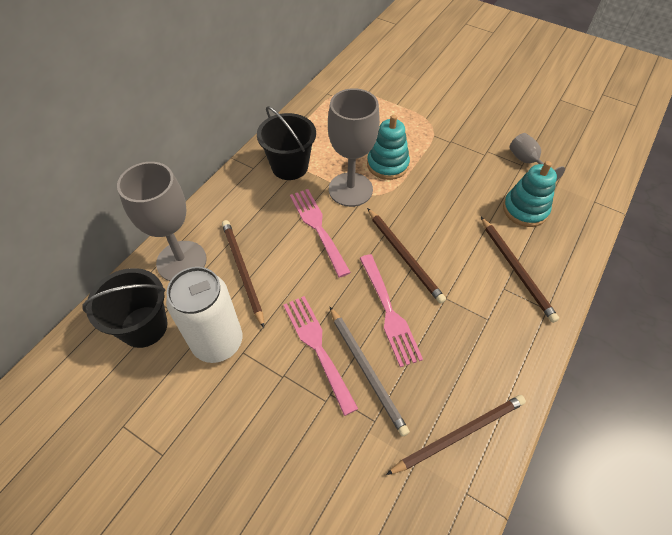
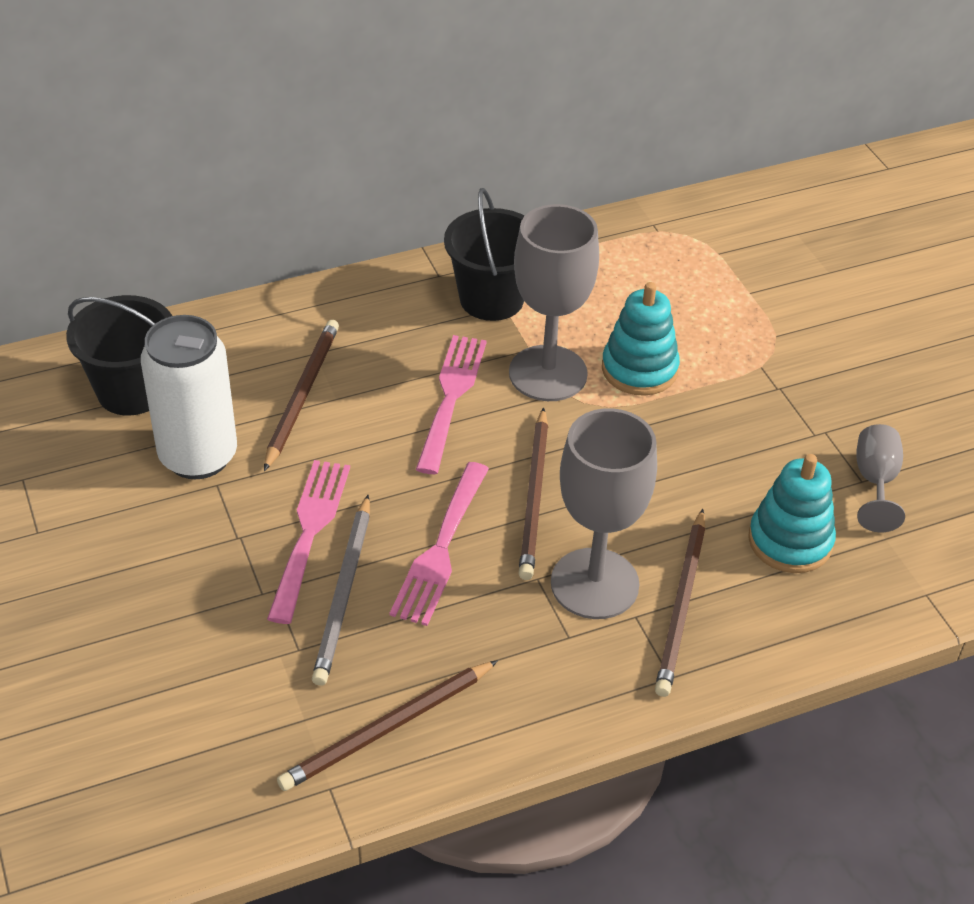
camera: 35 degrees right, 10 degrees down
(181, 261) = (239, 342): grey goblet -> grey goblet (594, 584)
(459, 434) = (387, 728): brown pencil -> brown pencil turned 135 degrees clockwise

